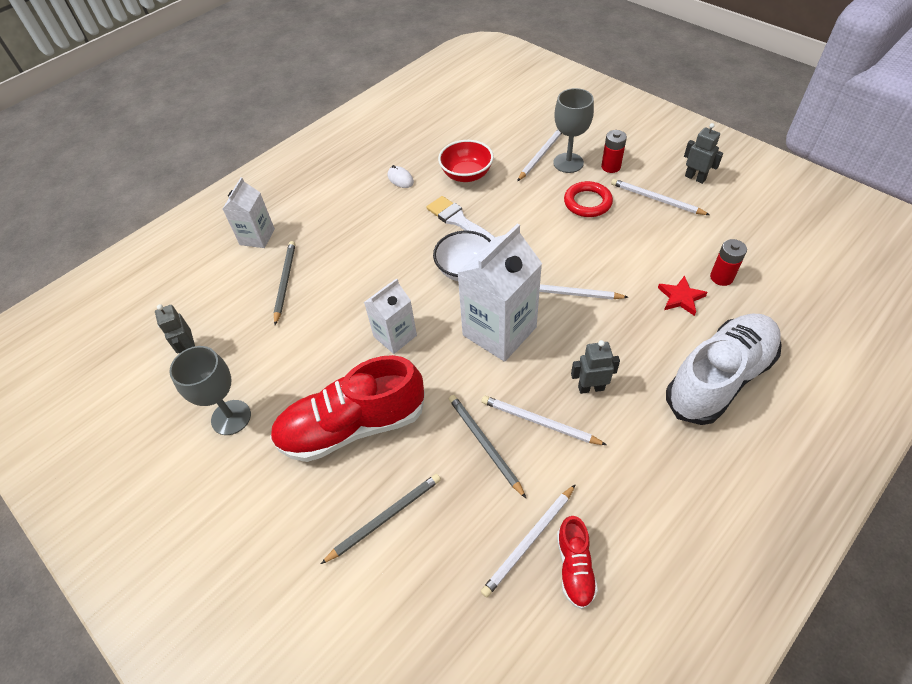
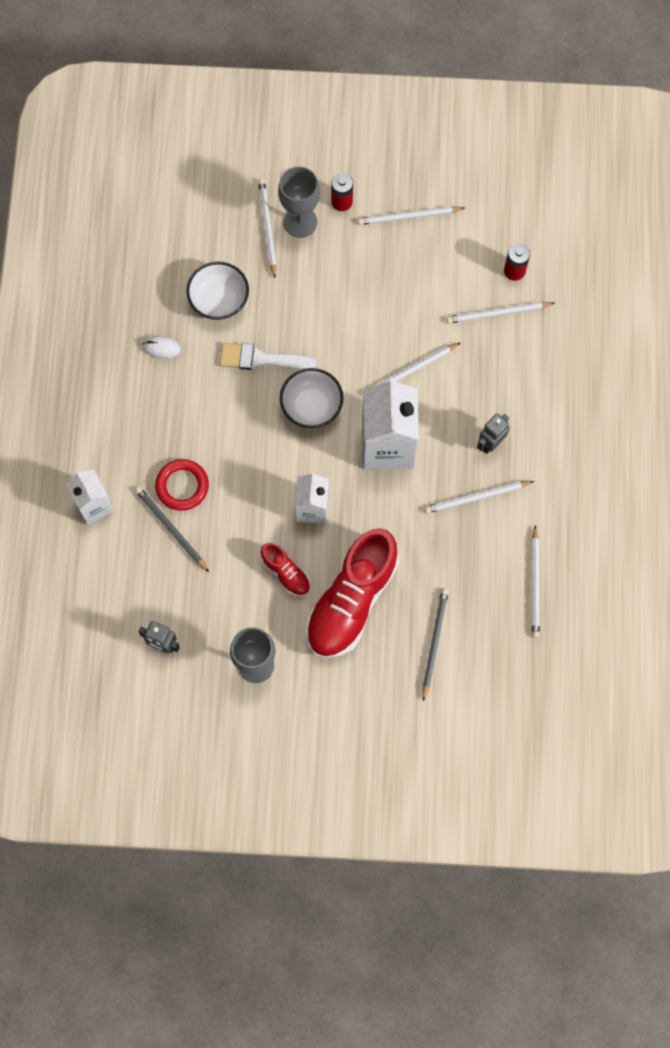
camera: 45 degrees left, 20 degrees up
(466, 175) = (219, 300): red bowl -> white bowl
(484, 444) = (454, 542): grey pencil -> none
(574, 567) = (573, 578): red shoe -> red shoe (286, 573)
(587, 202) = (354, 260): red ring -> red ring (182, 486)
(681, 297) = (498, 313): red star -> white pencil
(695, 178) = (423, 167): grey robot -> none
(719, 378) = (570, 370): white shoe -> none

